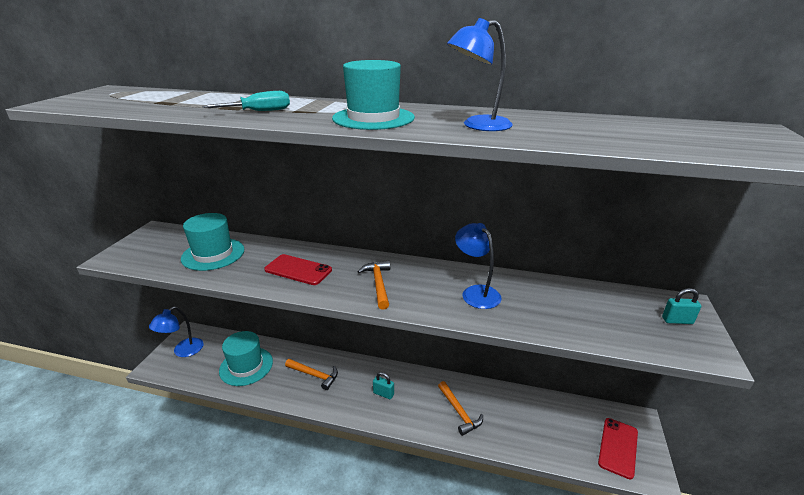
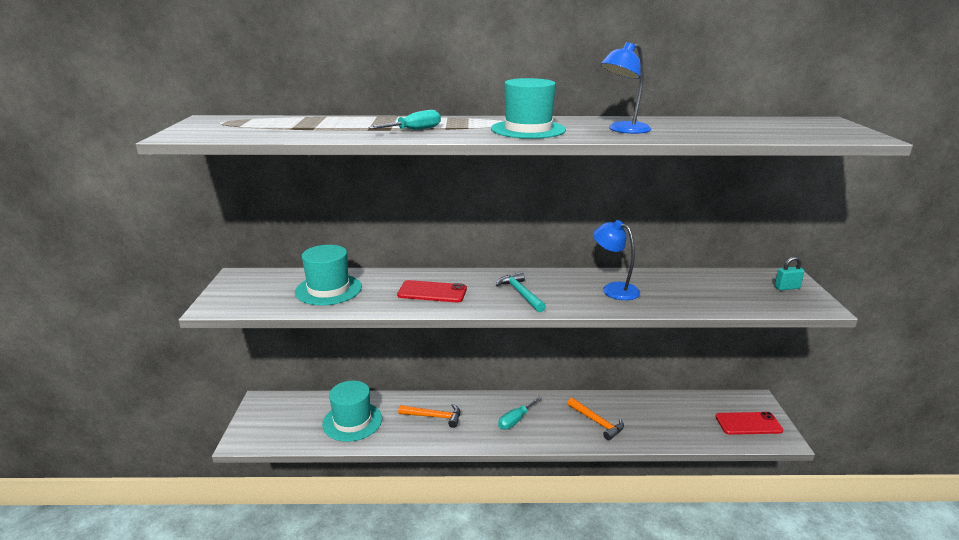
camera: 15 degrees left, 5 degrees down
(183, 351) = (267, 420): blue lamp -> none
(378, 284) = (520, 294): orange hammer -> turquoise hammer
(383, 394) = (515, 420): turquoise padlock -> turquoise screwdriver
(618, 447) = (748, 424): red phone -> red phone turned 75 degrees clockwise

